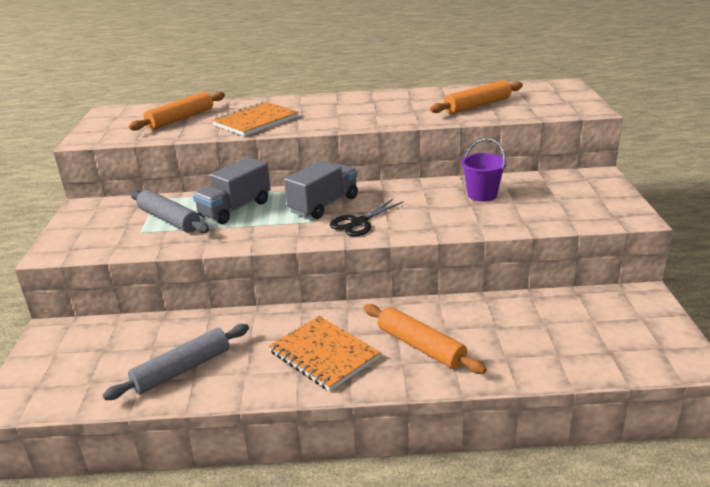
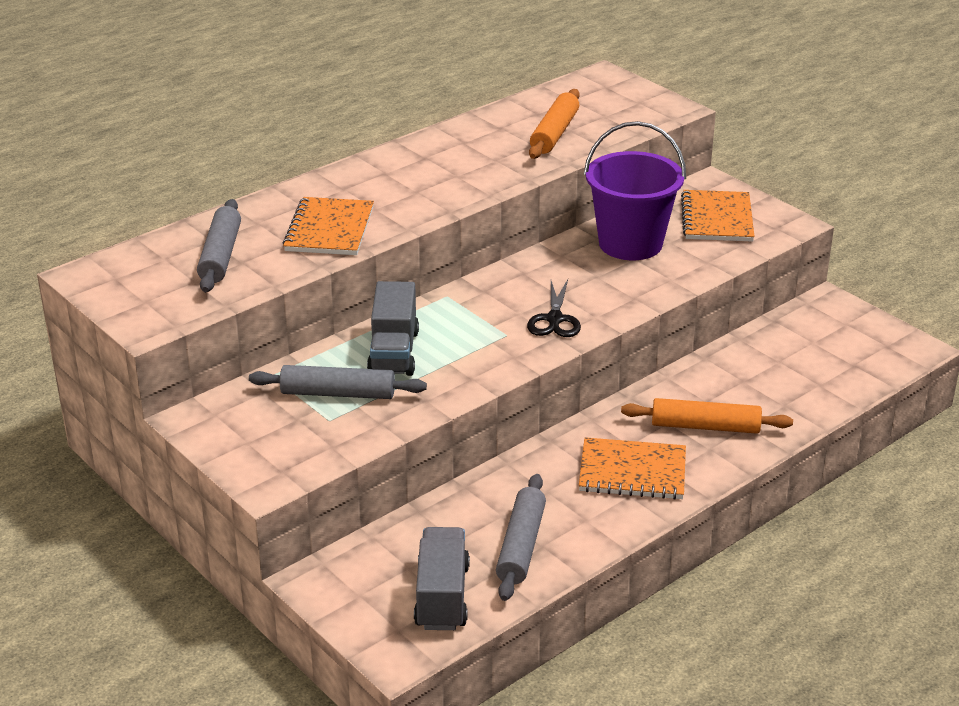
camera: 40 degrees left, 5 degrees up
(180, 119) = (220, 255): orange rolling pin -> grey rolling pin
(323, 205) = (486, 312): grey truck -> grey truck (442, 597)
(482, 195) = (630, 243): purple bucket -> purple bucket, size x1.81
(572, 198) = (717, 219): none -> orange notebook

